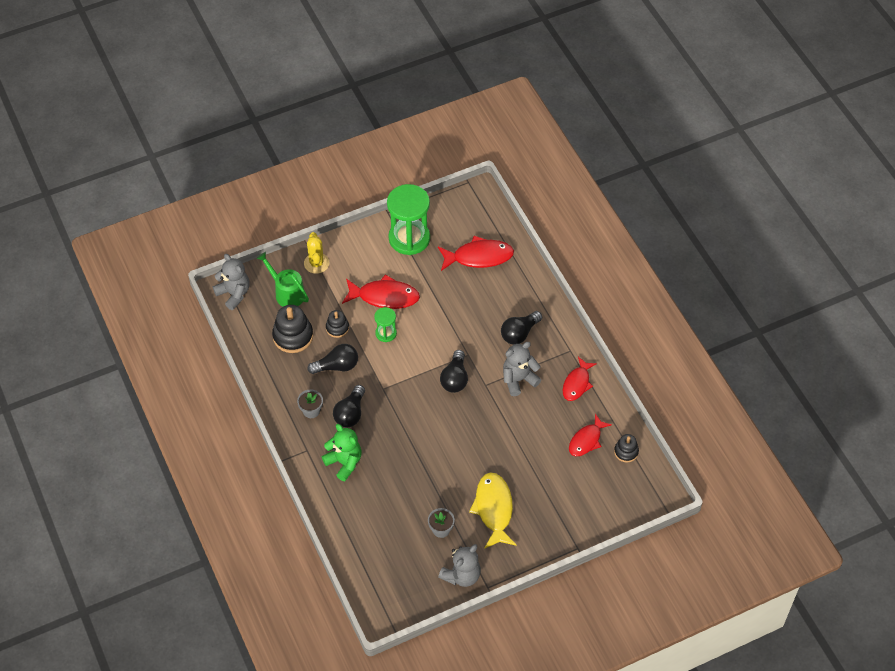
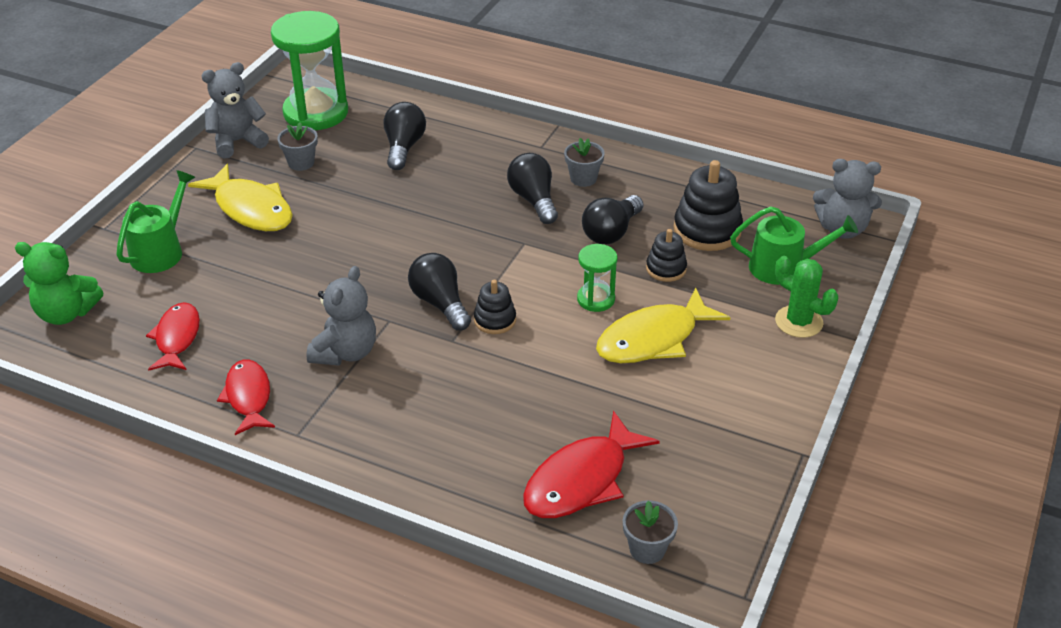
camera: 140 degrees right, 15 degrees down
(316, 263) = (798, 322): yellow cactus -> green cactus
(344, 462) = (484, 158): green teddy bear -> green teddy bear (66, 313)
(384, 297) = (653, 339): red fish -> yellow fish
(409, 238) = (720, 437): green hourglass -> green hourglass (316, 113)
(461, 575) = (237, 142): grey teddy bear -> grey teddy bear turned 60 degrees clockwise
(483, 217) = (647, 549): none -> grey flower pot
(519, 333) = (401, 410): black light bulb -> black light bulb (404, 147)
(559, 508) = (160, 251): none -> green watering can
(626, 452) = (103, 356): black stacking toy -> black stacking toy (495, 320)

